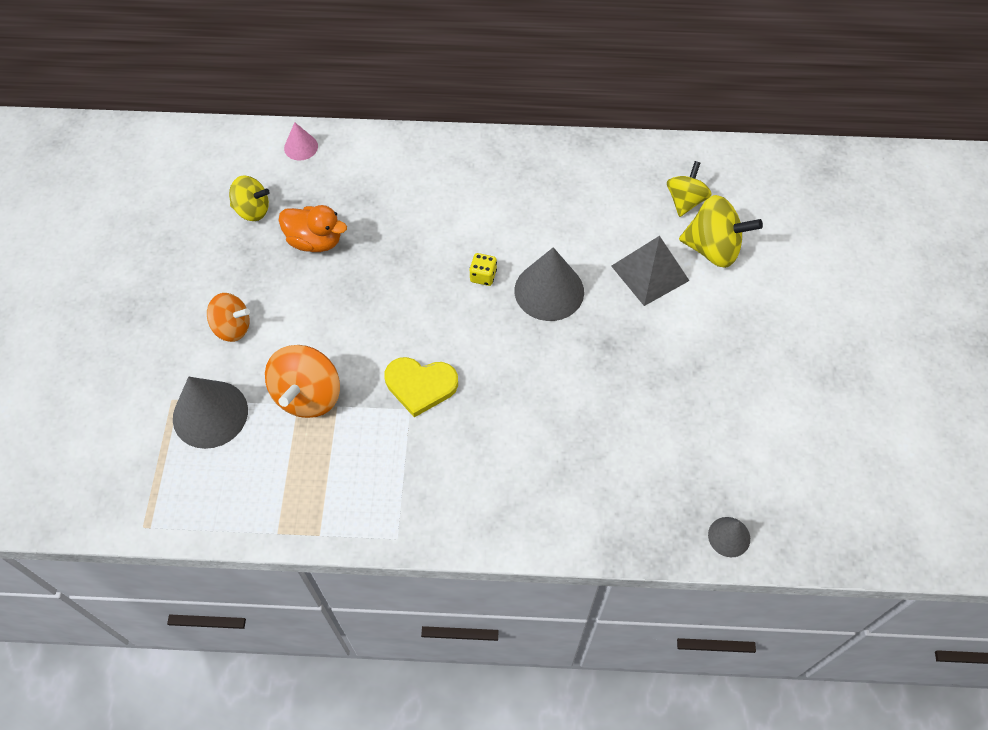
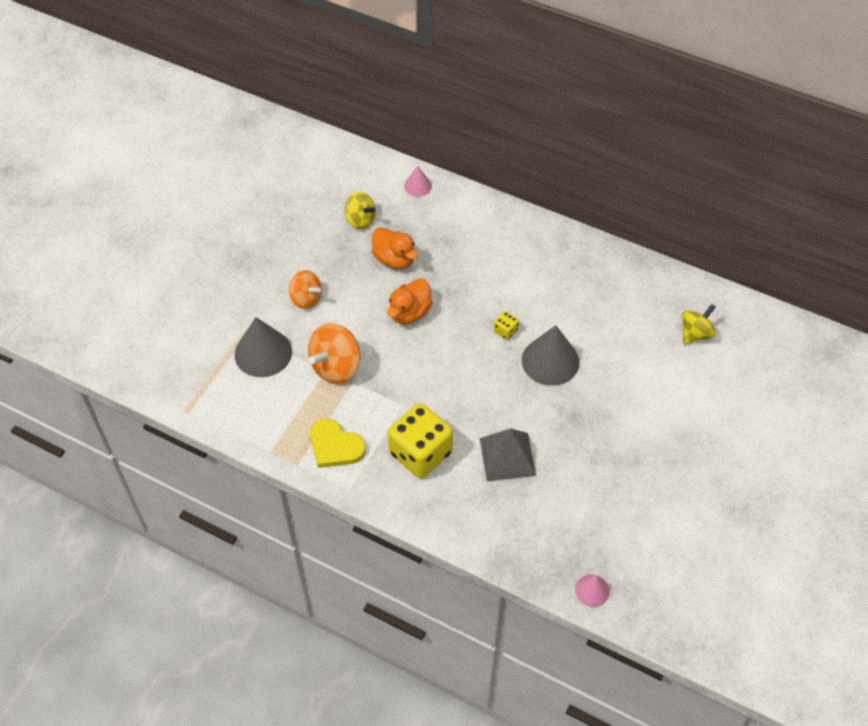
camera: 25 degrees right, 5 degrees down
(363, 297) = (409, 313): none -> orange duck
(420, 385) = (419, 391): yellow heart -> yellow heart (335, 446)
(458, 458) = (420, 453): none -> yellow dice
(650, 273) = (636, 377): grey pyramid -> grey pyramid (507, 456)
(713, 249) = (698, 378): yellow spinning top -> none
(729, 536) = (592, 590): grey cone -> pink cone

